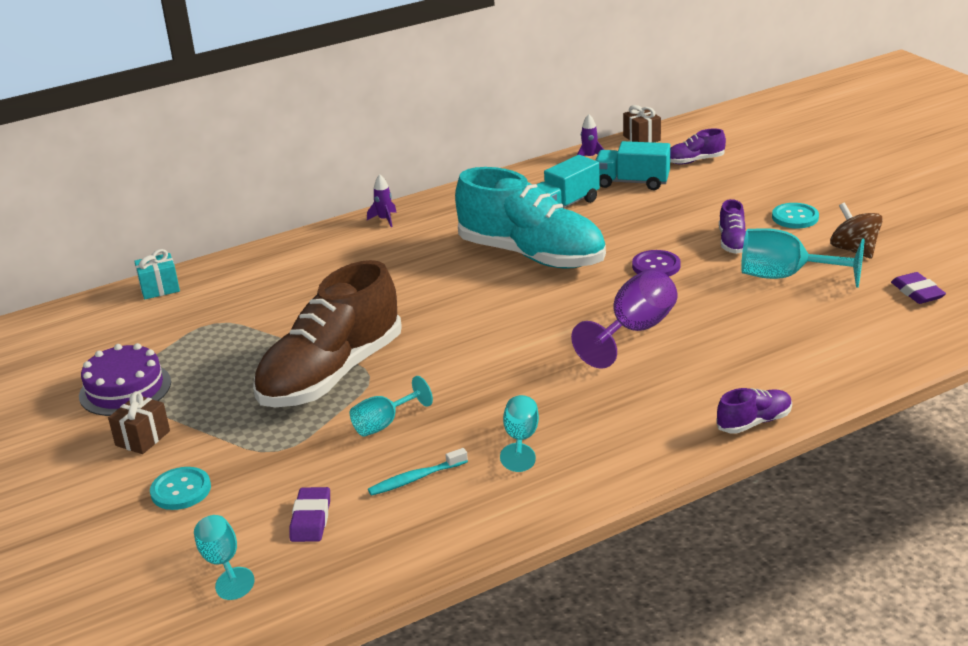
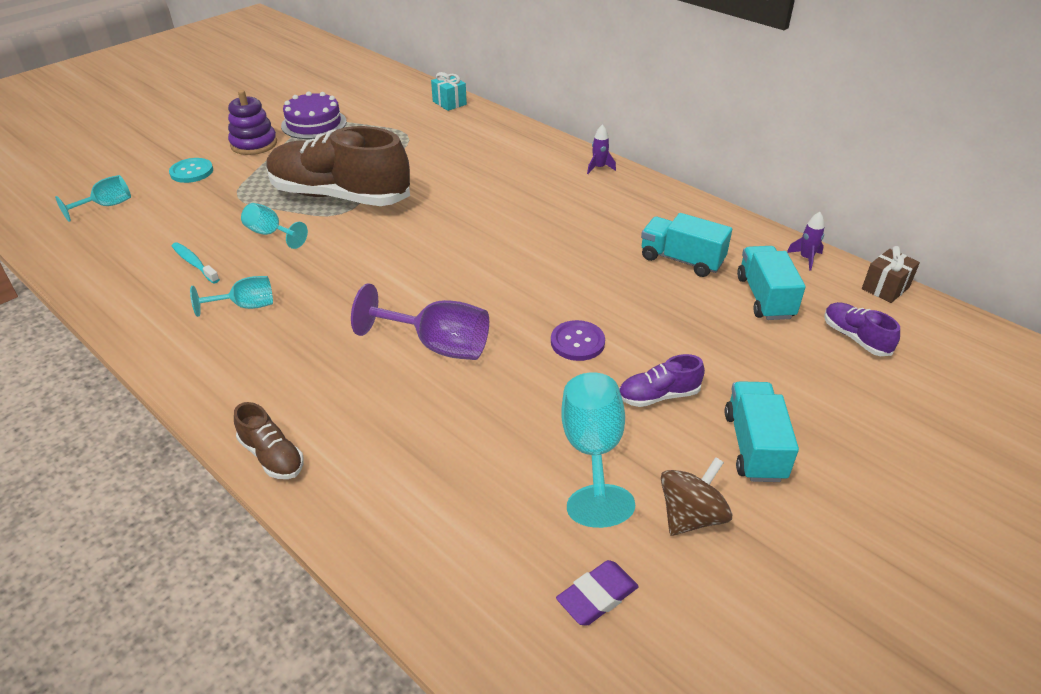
camera: 70 degrees right, 10 degrees up
(142, 438) = (254, 144): brown gift -> purple stacking toy
(311, 519) = (150, 228): purple eraser -> none
(531, 255) = (567, 257): turquoise shoe -> none
(754, 422) = (272, 456): purple shoe -> brown shoe
(795, 217) = (754, 446): turquoise button -> turquoise truck

